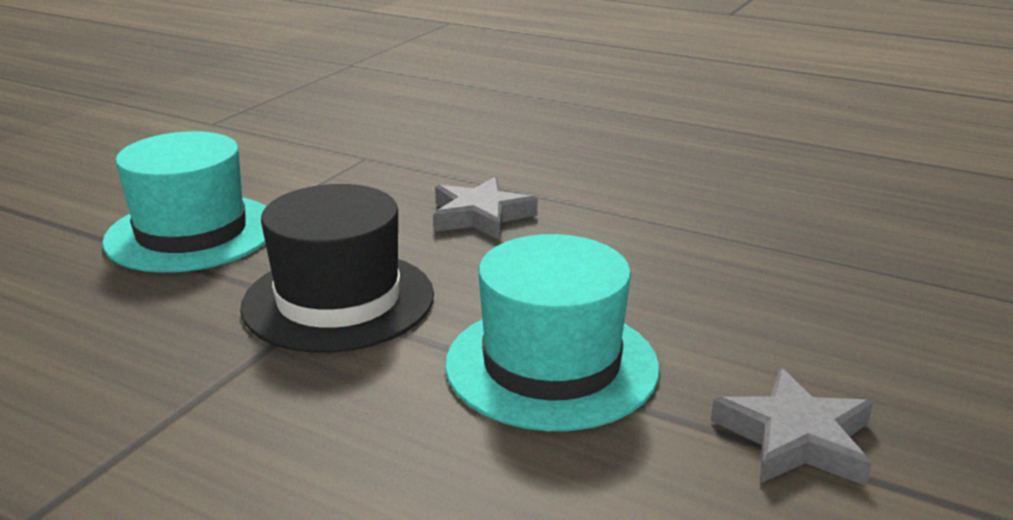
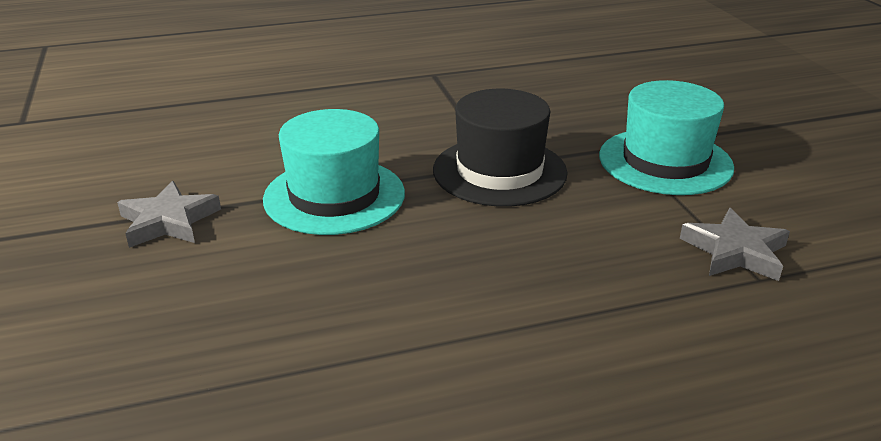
camera: 135 degrees right, 5 degrees up
(480, 216) = (547, 271): grey star -> grey star (735, 251)

